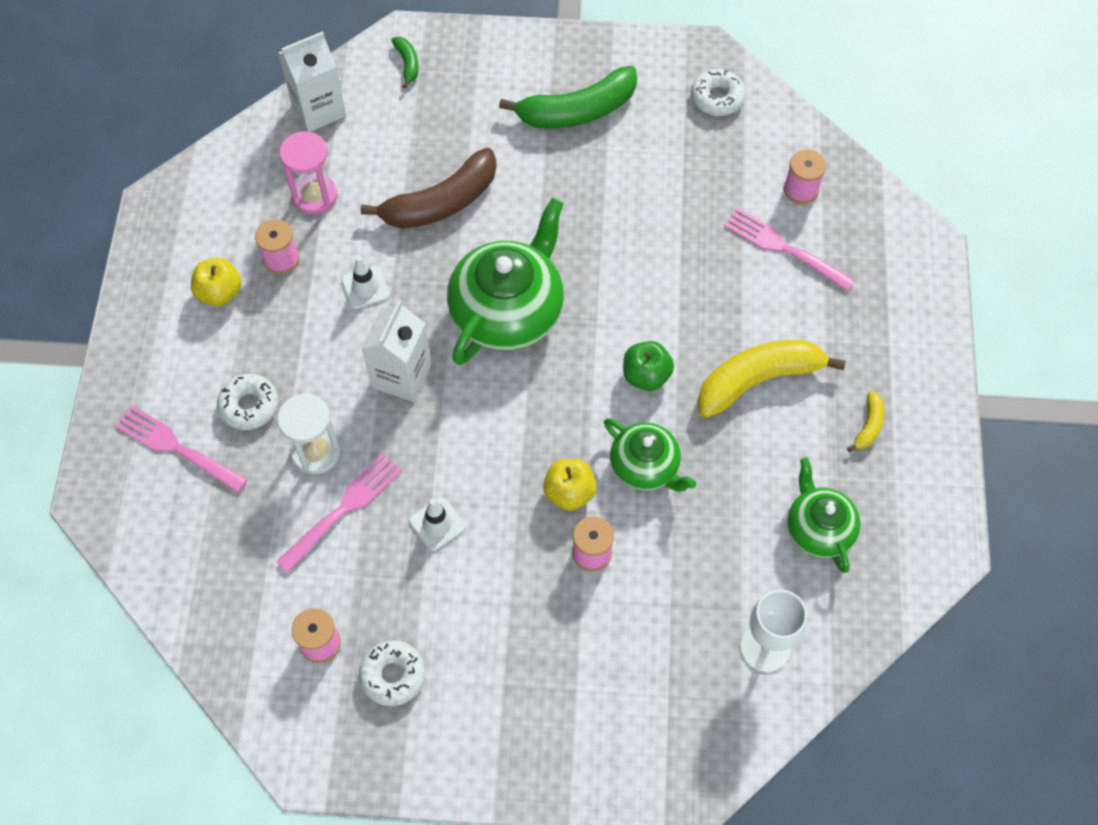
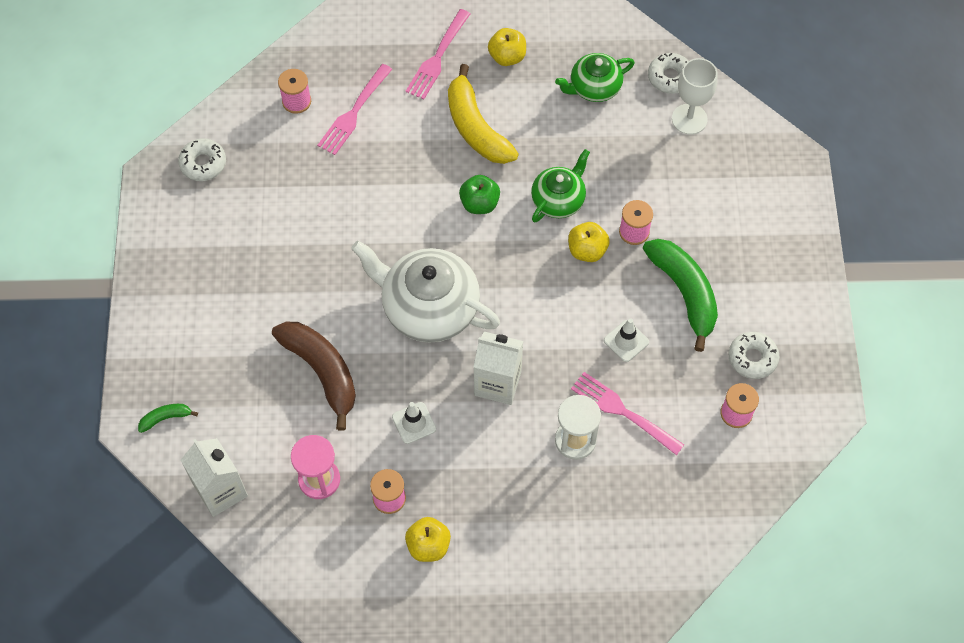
camera: 95 degrees left, 0 degrees up
(176, 447) = (585, 554): pink fork -> pink fork (437, 57)
(249, 405) = (538, 501): white donut -> white donut (670, 77)
(508, 311) = (428, 308): green teapot -> white teapot
(577, 111) = (219, 270): green banana -> green banana (684, 293)
(868, 426) = (507, 57): yellow banana -> yellow apple

